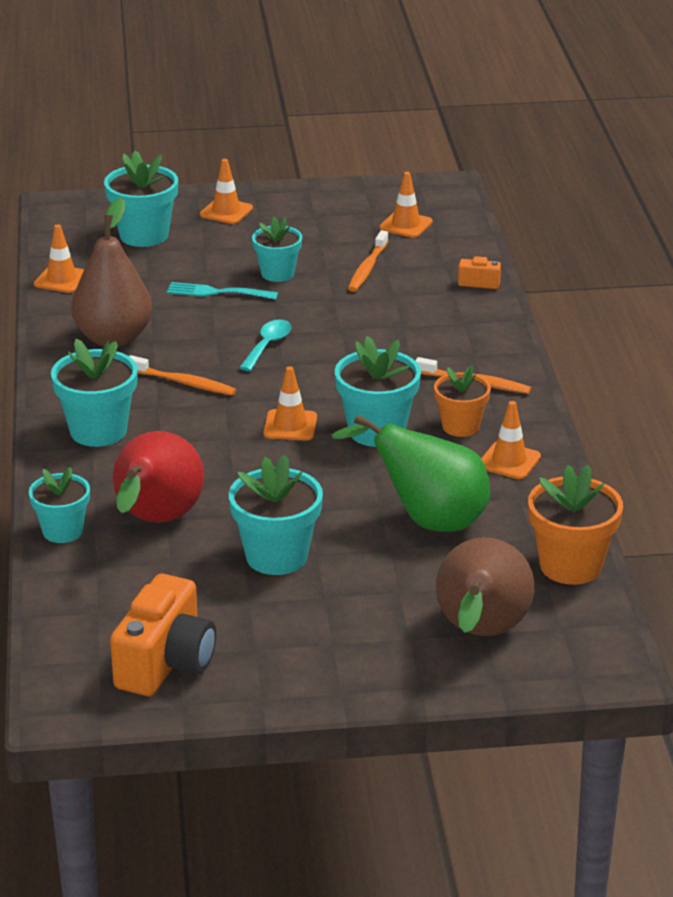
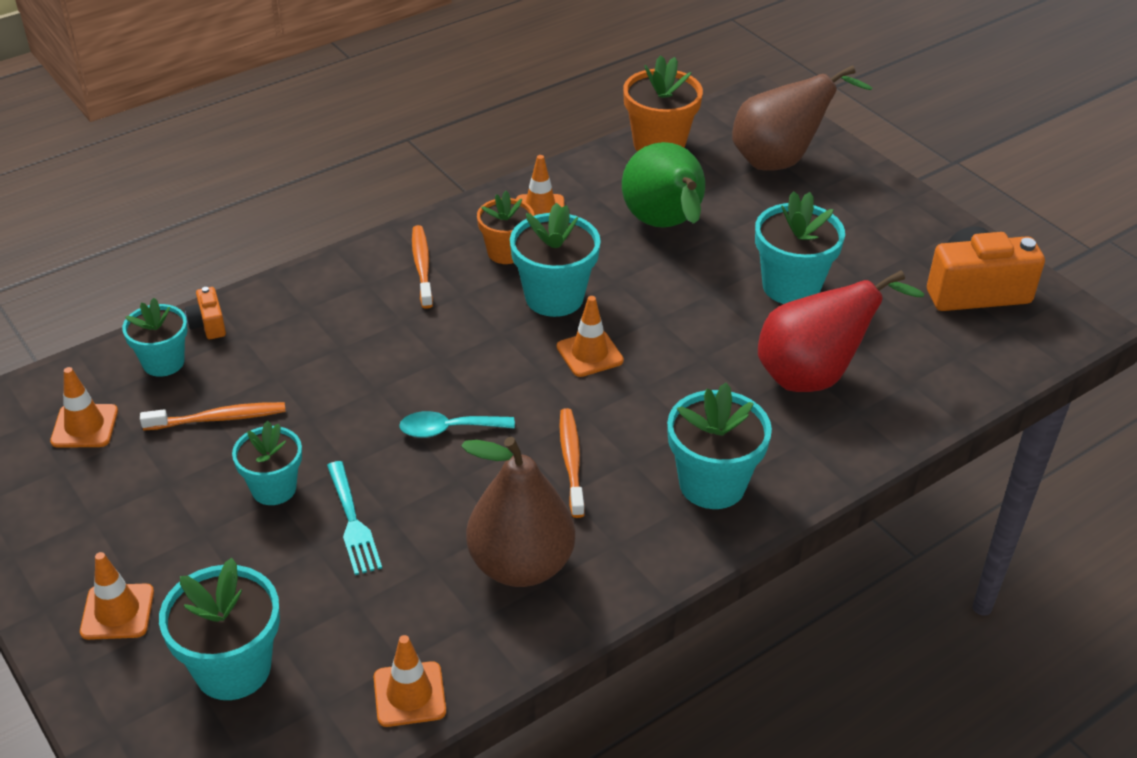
camera: 120 degrees left, 10 degrees up
(62, 531) = (886, 428): turquoise flower pot -> turquoise flower pot (163, 362)

